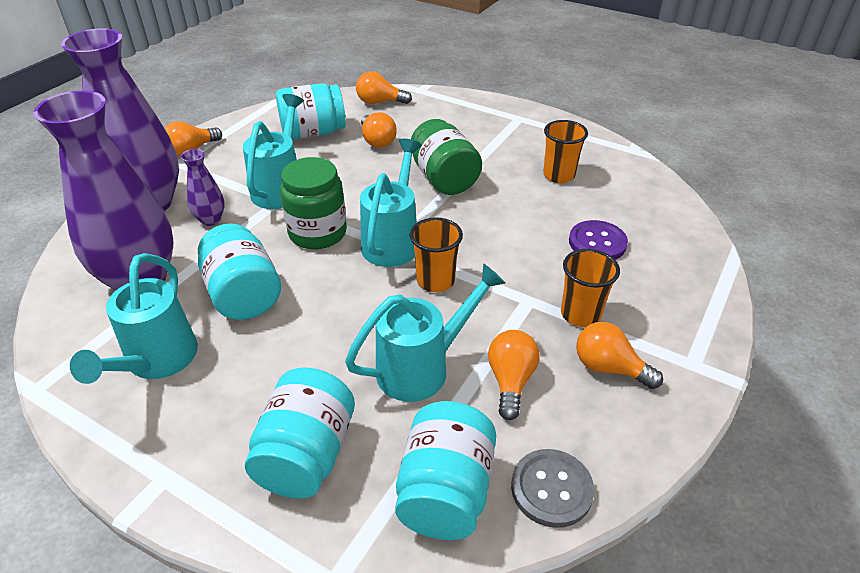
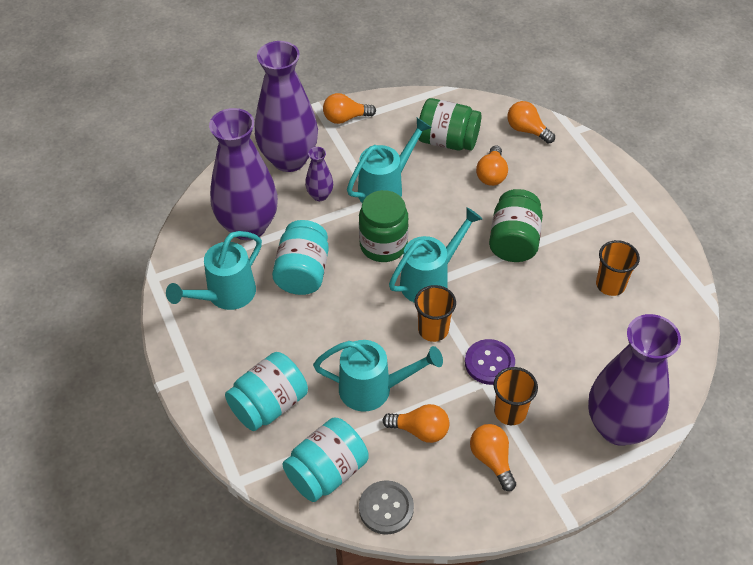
camera: 35 degrees right, 10 degrees up
(313, 133) = (447, 141): turquoise jar -> green jar
(510, 381) = (420, 430): orange light bulb -> orange light bulb turned 60 degrees clockwise
(597, 243) = (579, 363): purple button -> purple button (489, 363)
(684, 276) = (618, 427): none -> purple vase

